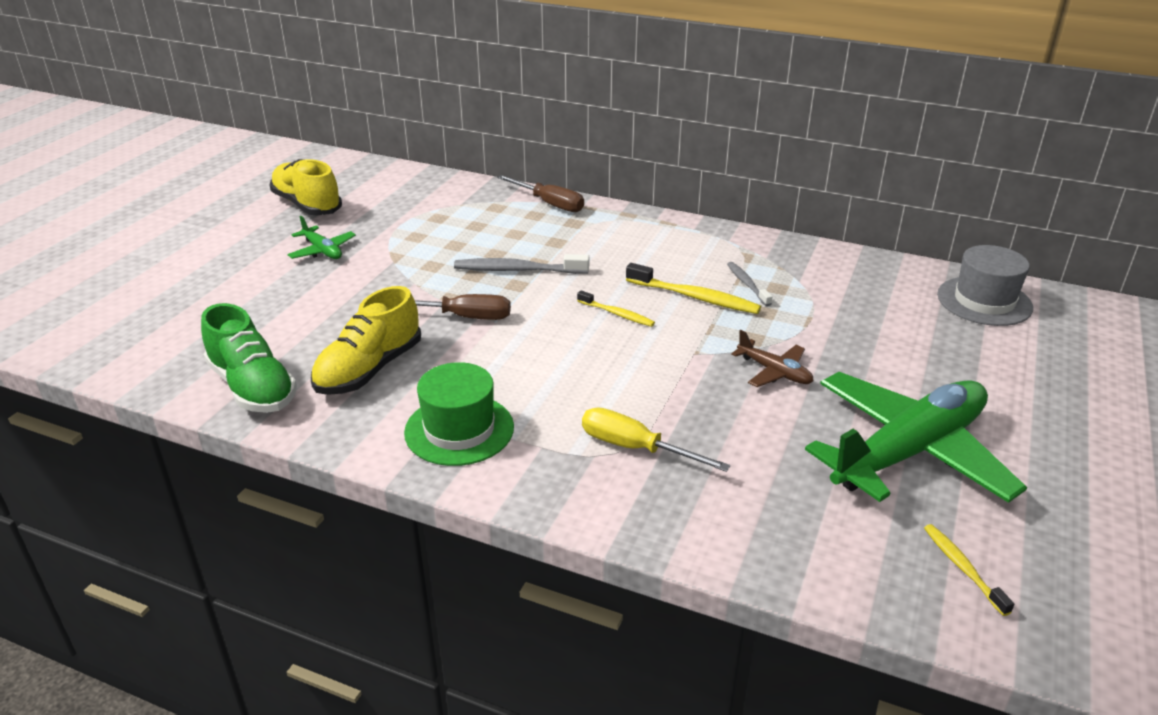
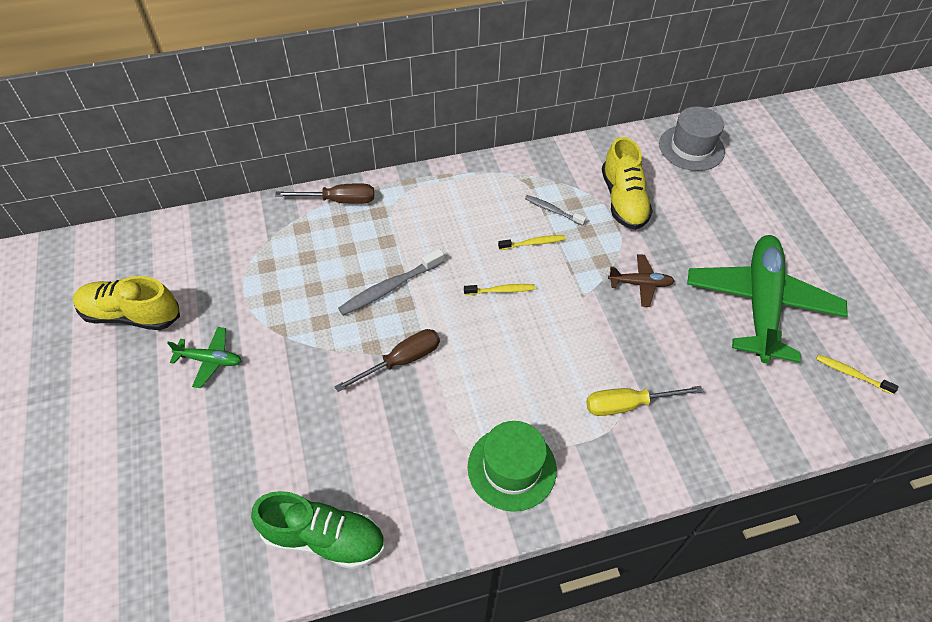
camera: 40 degrees left, 20 degrees up
(369, 369) = (391, 458): yellow shoe -> yellow shoe (623, 200)
(694, 297) = (533, 243): yellow toothbrush -> yellow toothbrush, size x0.60

